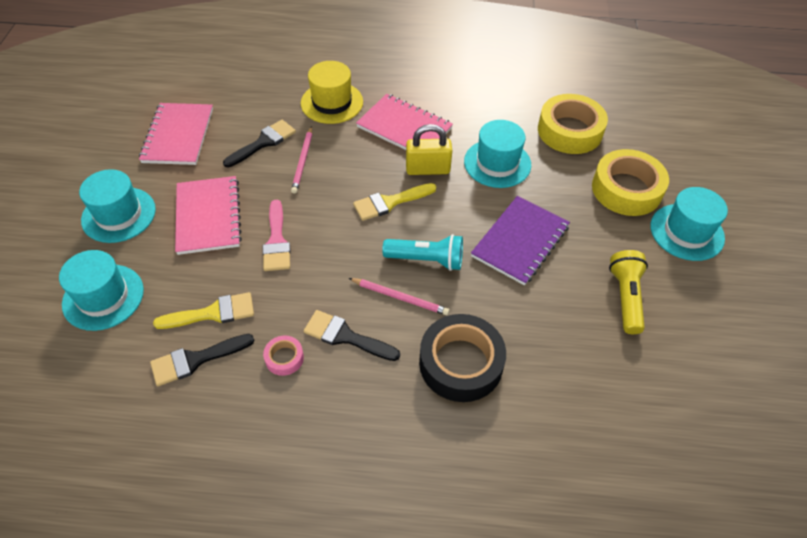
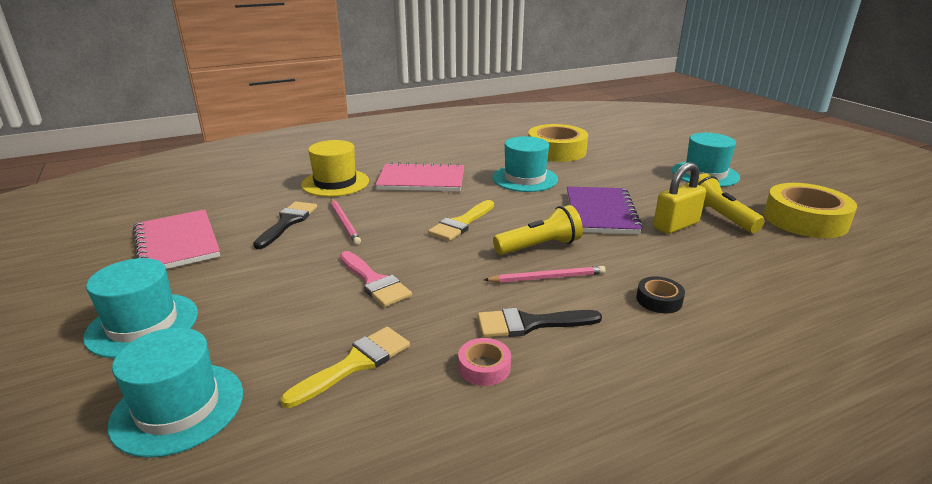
camera: 30 degrees left, 25 degrees down
(195, 360) = (374, 416): black brush -> none
(208, 216) = (272, 289): pink notebook -> none
(426, 260) = (539, 246): turquoise flashlight -> yellow flashlight
(427, 169) = (471, 196): yellow padlock -> yellow padlock (675, 225)
(461, 363) = (659, 300): black tape -> black tape, size x0.46
(626, 189) = (636, 166): yellow tape -> yellow tape (805, 220)

